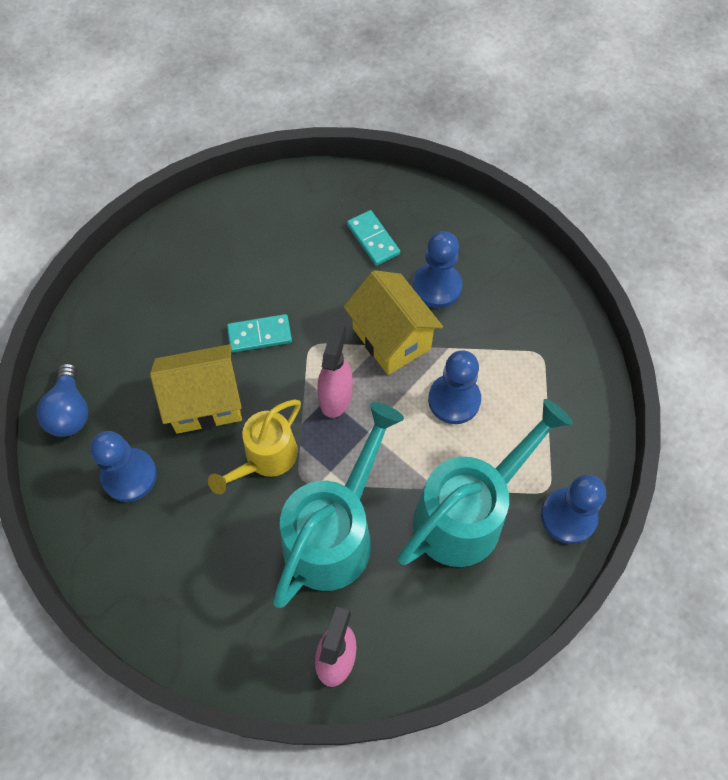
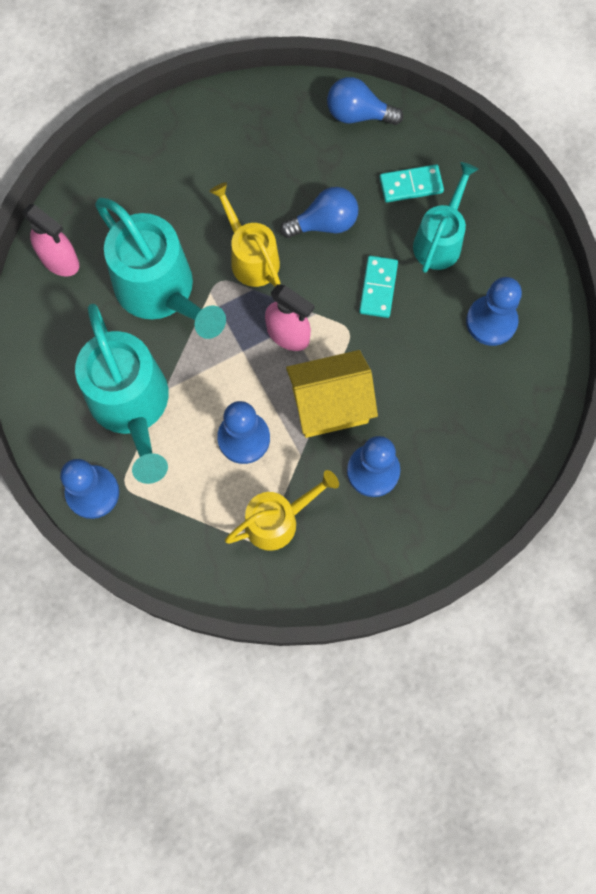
camera: 110 degrees right, 10 degrees up
(129, 475) = (278, 147): blue pawn -> blue pawn (491, 321)
(192, 299) = (440, 239): none -> turquoise watering can
(205, 402) = (324, 223): yellow house -> blue light bulb
(373, 239) = (452, 429): turquoise domino -> turquoise domino (411, 185)
(515, 345) = (278, 520): none -> yellow watering can

